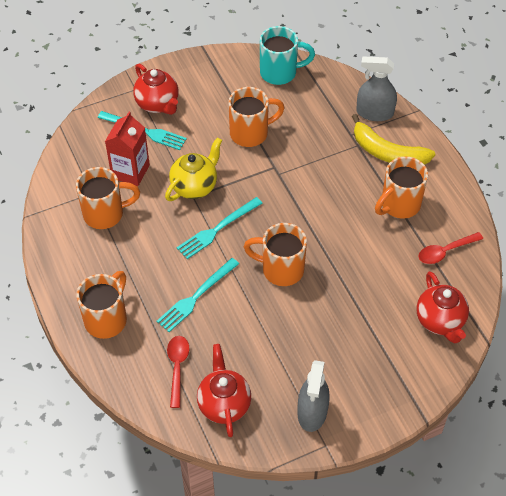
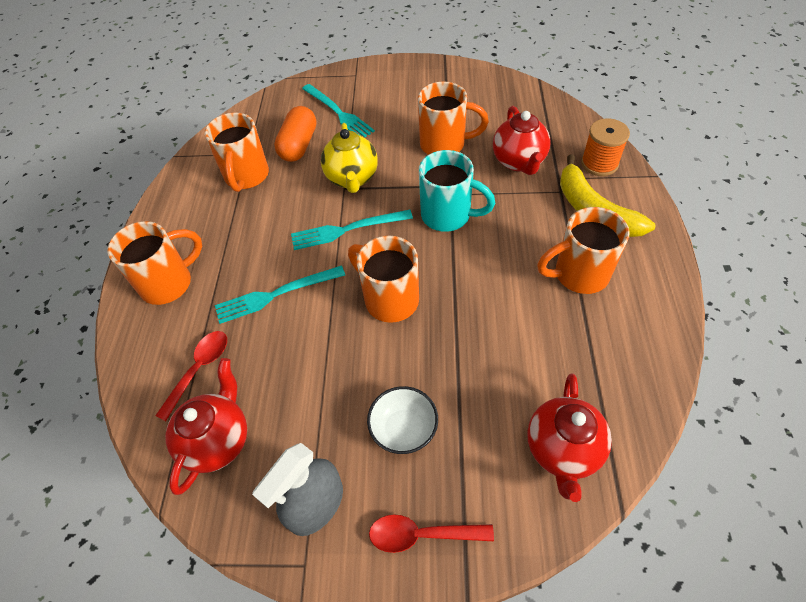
camera: 30 degrees right, 0 degrees up
(105, 214) = (246, 177): orange mug -> orange mug turned 75 degrees clockwise
(130, 171) = (298, 145): red carton -> orange capsule
(158, 104) = (367, 93): red teapot -> red teapot (519, 162)
(195, 186) = (352, 179): yellow teapot -> yellow teapot turned 105 degrees clockwise
(280, 72) = (511, 97): turquoise mug -> turquoise mug (448, 216)
(339, 348) = (404, 429): none -> white bowl
(374, 113) = (599, 163): grey spray bottle -> orange spool
(445, 251) = (615, 355): red spoon -> red spoon (422, 535)

